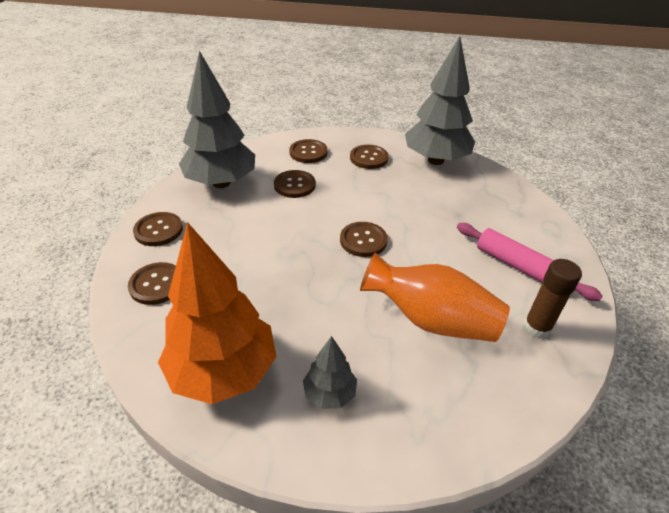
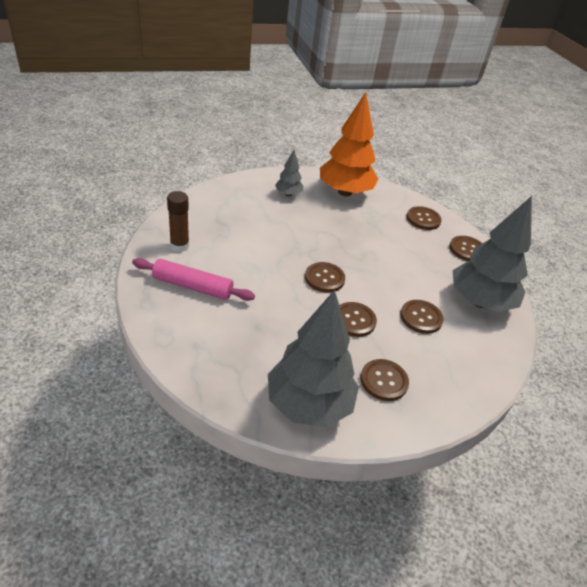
camera: 150 degrees right, 0 degrees up
(308, 152) = (450, 368): brown button -> brown button (354, 320)
(431, 320) = (250, 236): orange vase -> none

